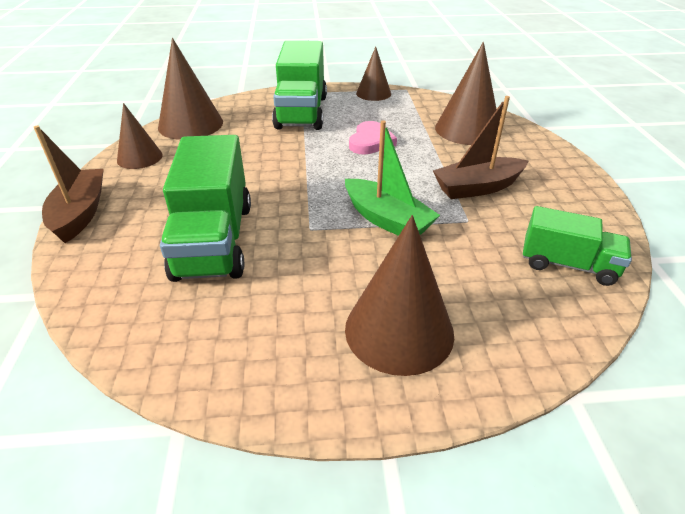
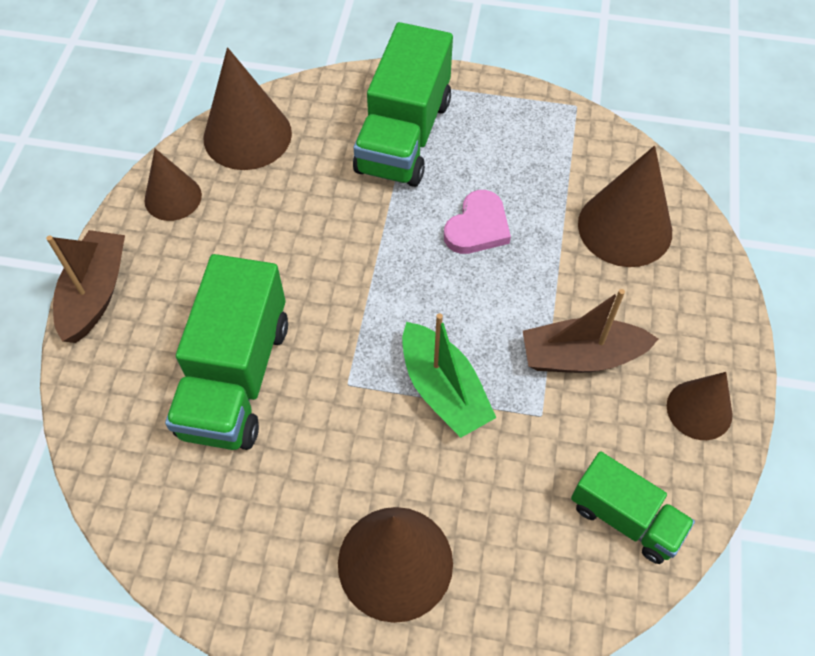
camera: 15 degrees right, 20 degrees up
(373, 93) = (522, 107): brown cone -> brown cone (699, 410)

